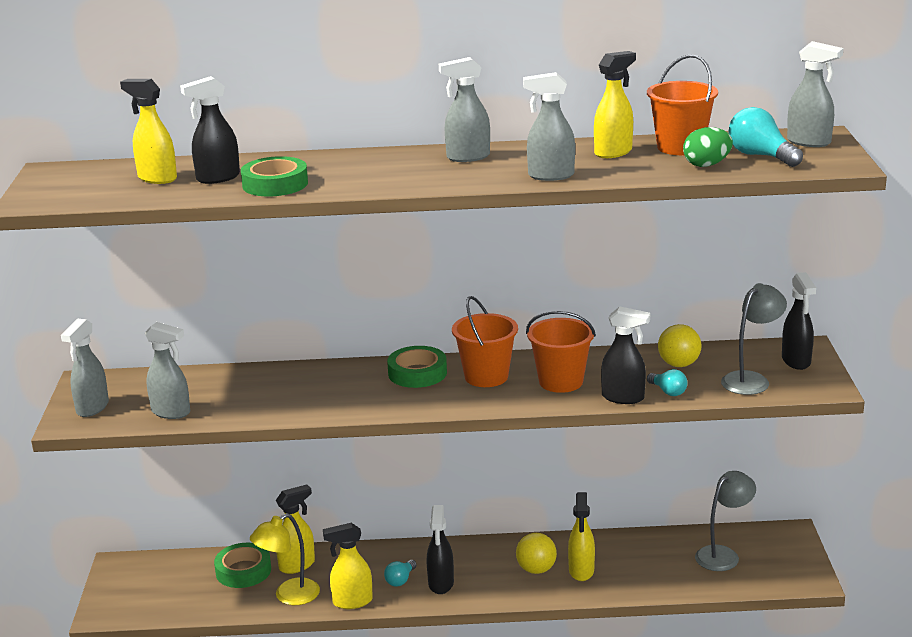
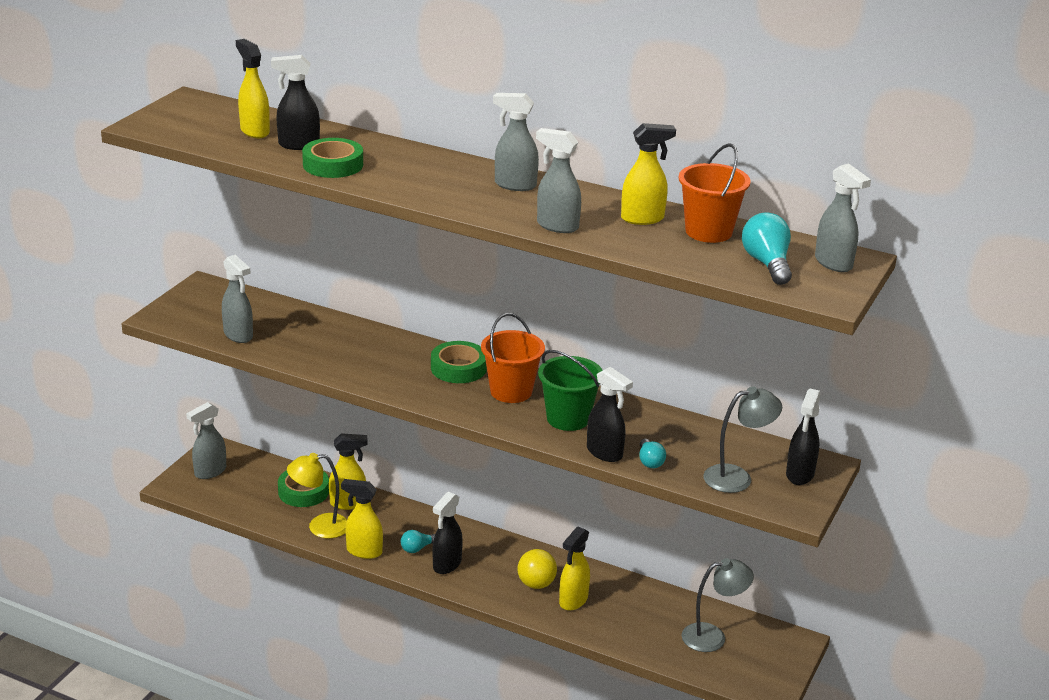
camera: 25 degrees right, 5 degrees up
(92, 408) = (186, 311): grey spray bottle -> grey spray bottle (210, 472)
(561, 382) = (568, 418): orange bucket -> green bucket
(679, 364) = (688, 439): yellow ball -> none
(706, 165) = (705, 258): green egg -> none

